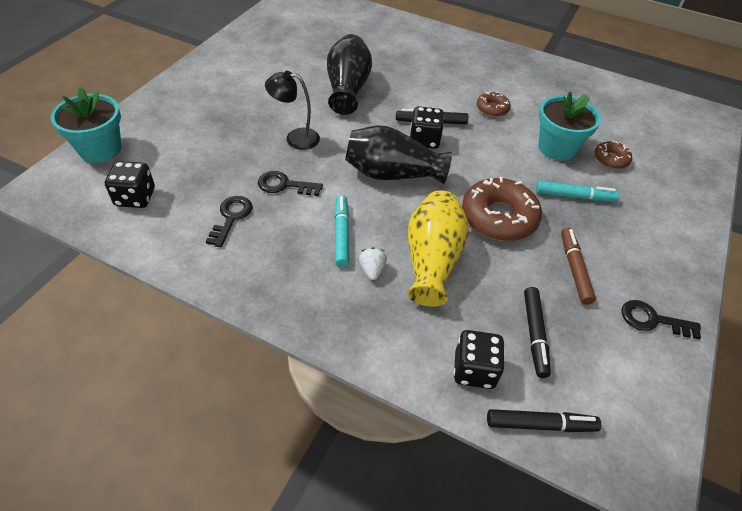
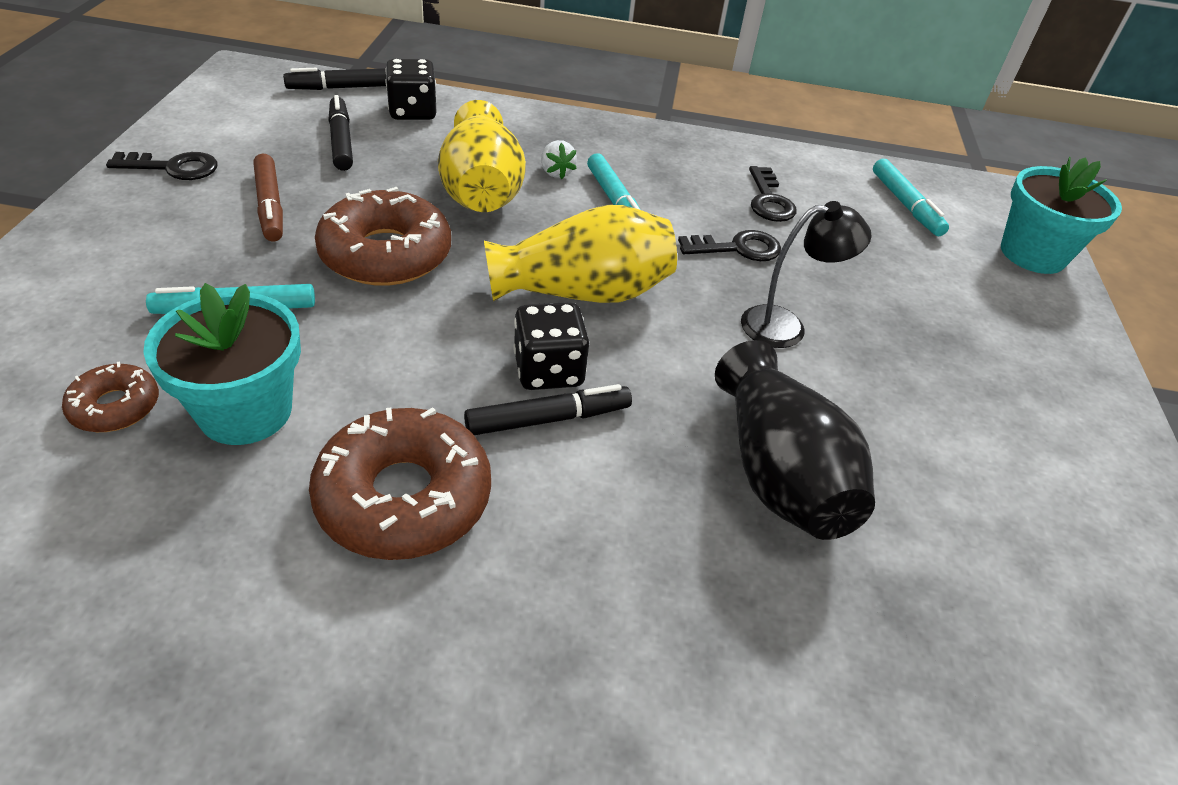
camera: 160 degrees right, 5 degrees down
(135, 197) = (905, 205): black dice -> turquoise marker
(392, 174) = (583, 292): black vase -> yellow vase
(492, 109) = (404, 497): brown donut -> brown donut, size x1.93

